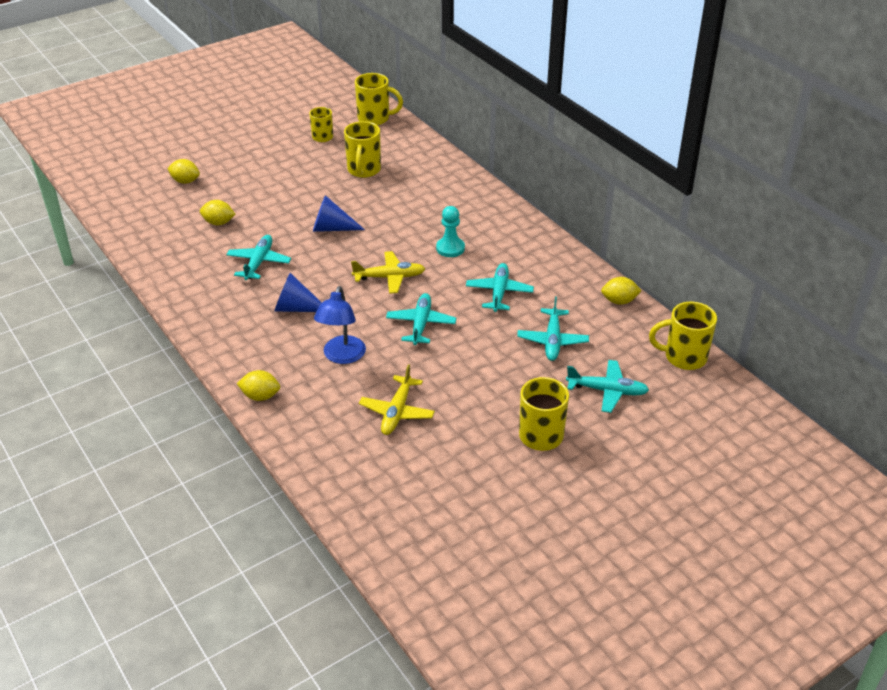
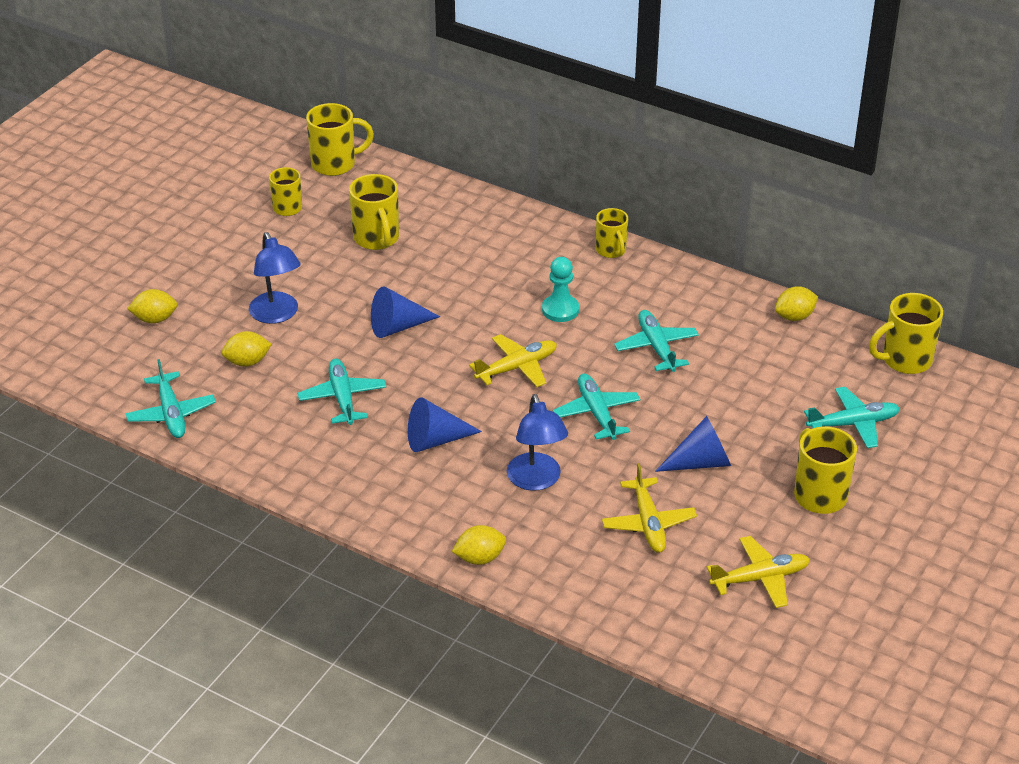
camera: 25 degrees left, 0 degrees up
(261, 199) = (277, 315): none -> blue lamp
(448, 480) = (760, 578): none -> yellow plane
(469, 381) = (701, 462): none -> blue cone
(517, 220) = (611, 251): none -> yellow mug
(552, 340) = (756, 385): turquoise plane -> turquoise plane (171, 413)

